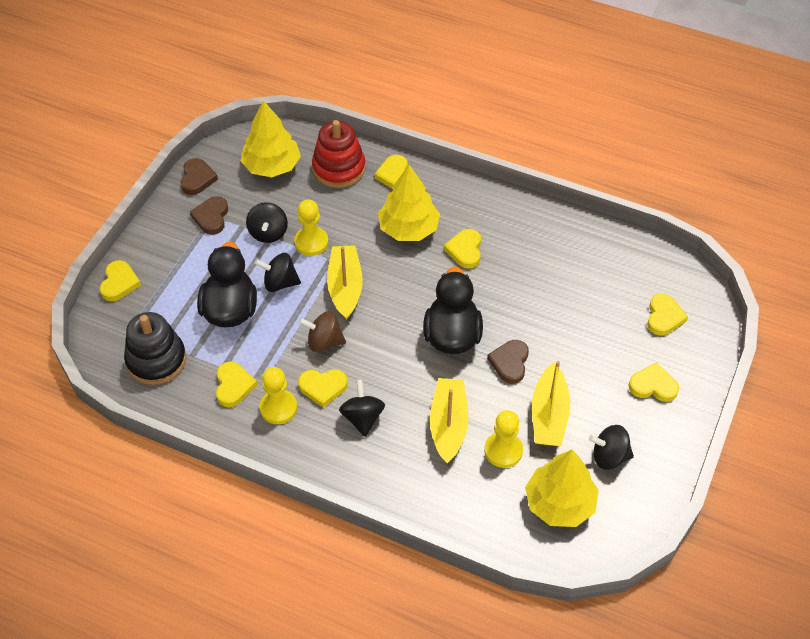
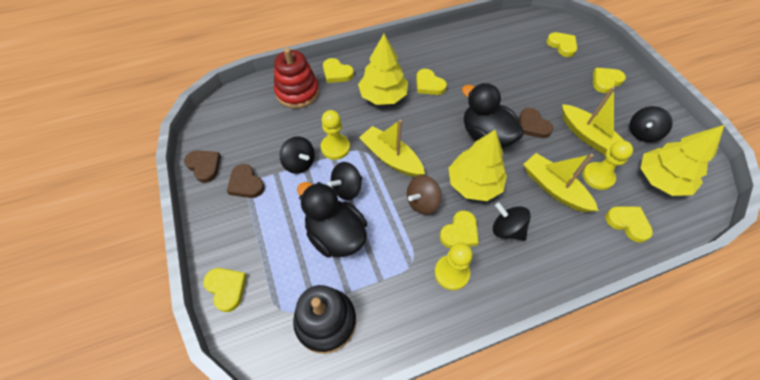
camera: 45 degrees left, 5 degrees up
(233, 386) = (404, 286): yellow heart -> yellow heart (627, 223)
(272, 166) = (251, 121): yellow tree -> yellow tree (474, 184)

